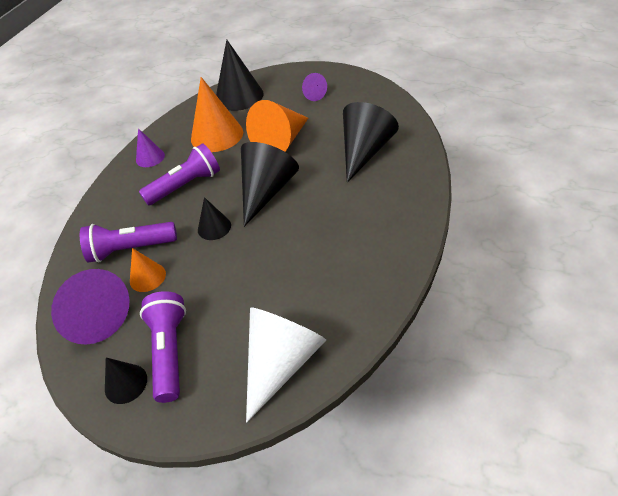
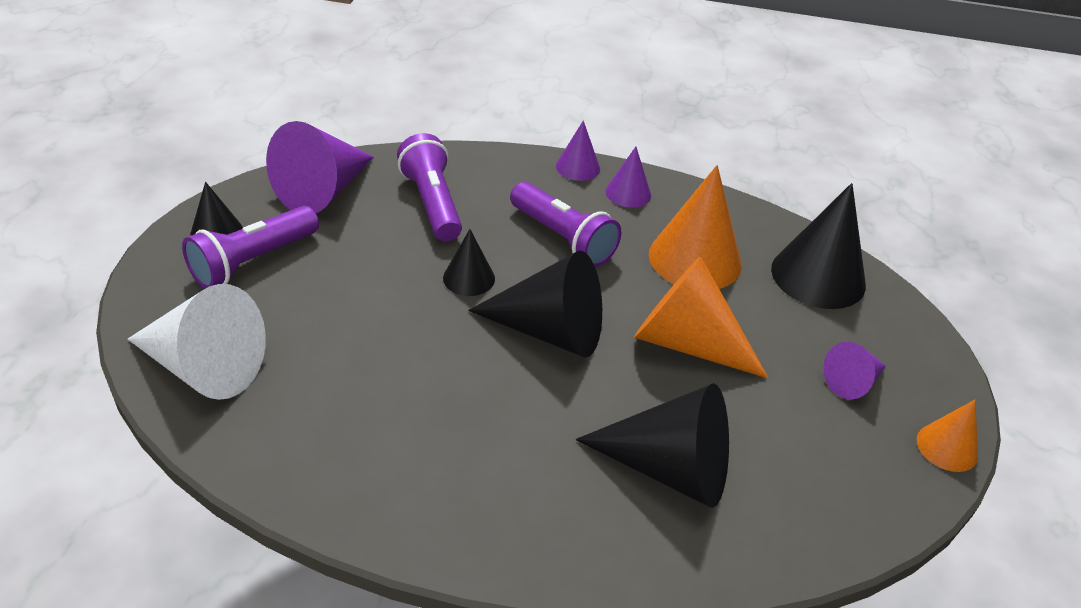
camera: 75 degrees right, 5 degrees down
(115, 178) = (578, 167): none -> purple cone
(147, 277) = (379, 225): orange cone -> orange cone (947, 447)
(170, 351) = (253, 261): purple flashlight -> purple flashlight turned 150 degrees clockwise

